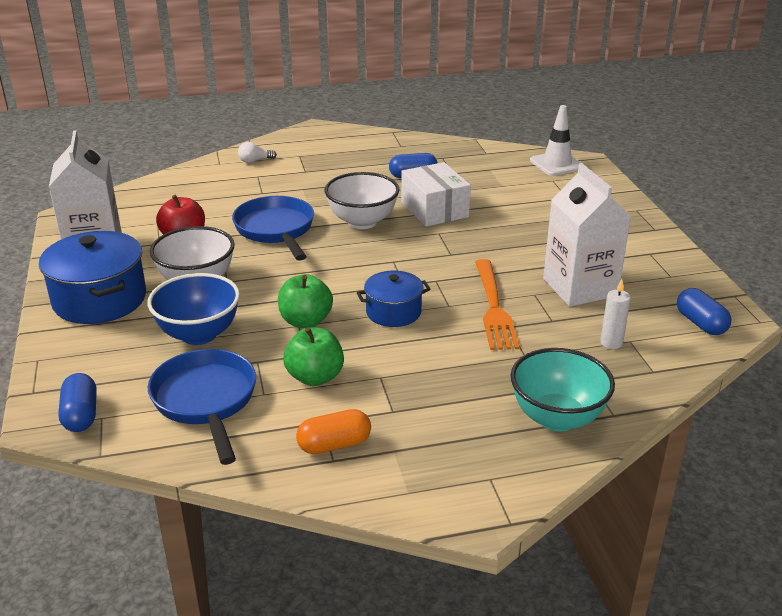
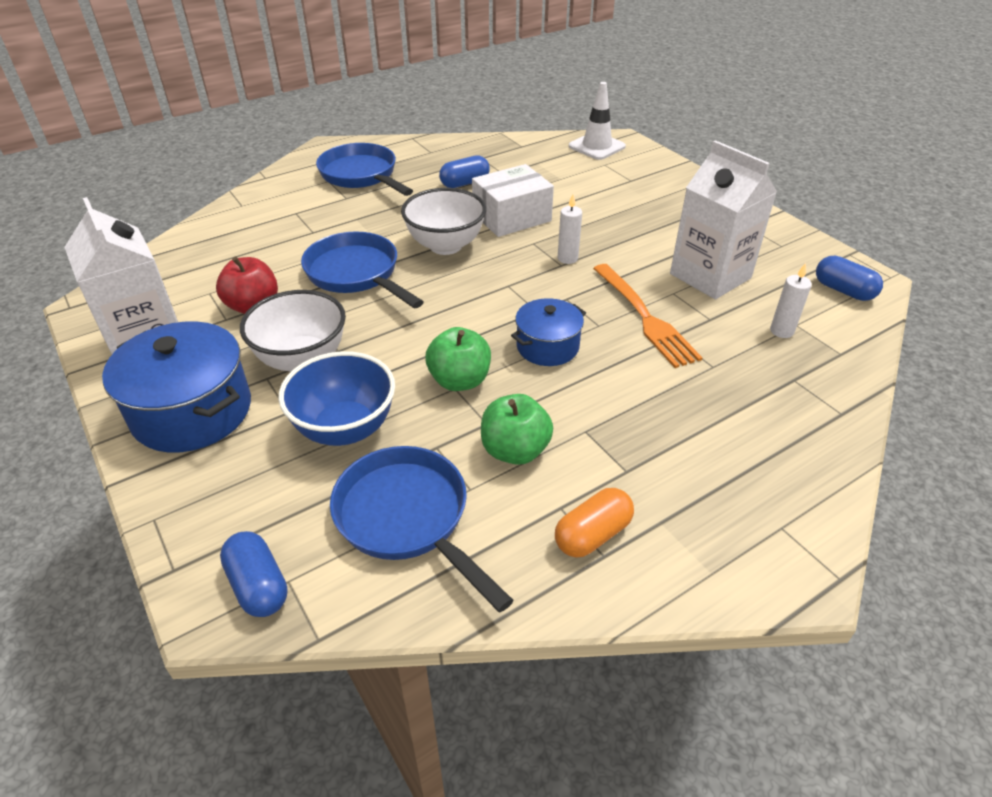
camera: 20 degrees left, 10 degrees up
(255, 161) = (281, 195): white light bulb -> none
(329, 156) = (361, 175): none -> blue pan
(434, 209) = (511, 217): white box -> white box turned 75 degrees counterclockwise
(460, 250) = (567, 258): none -> white candle
(557, 418) = (793, 432): turquoise bowl -> none

